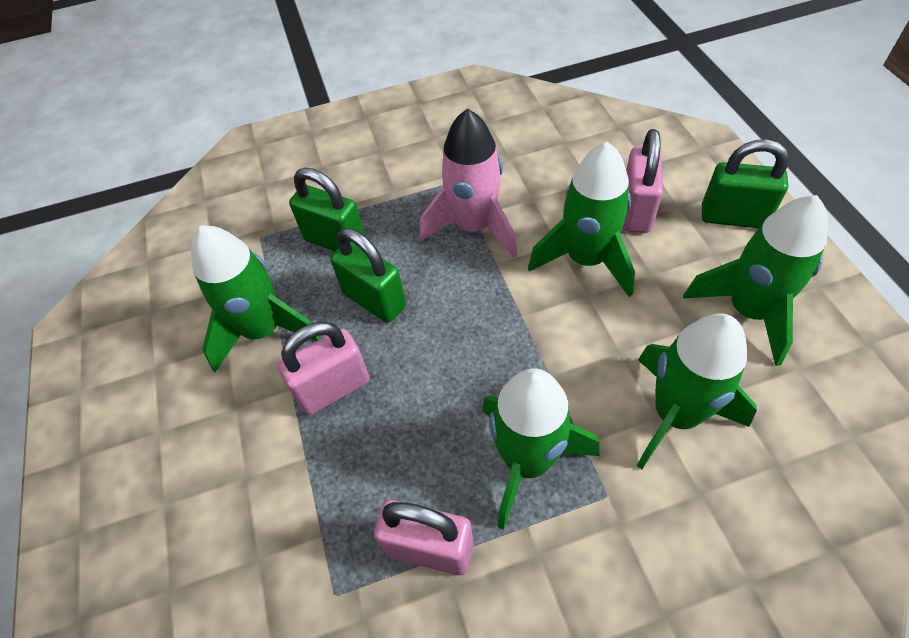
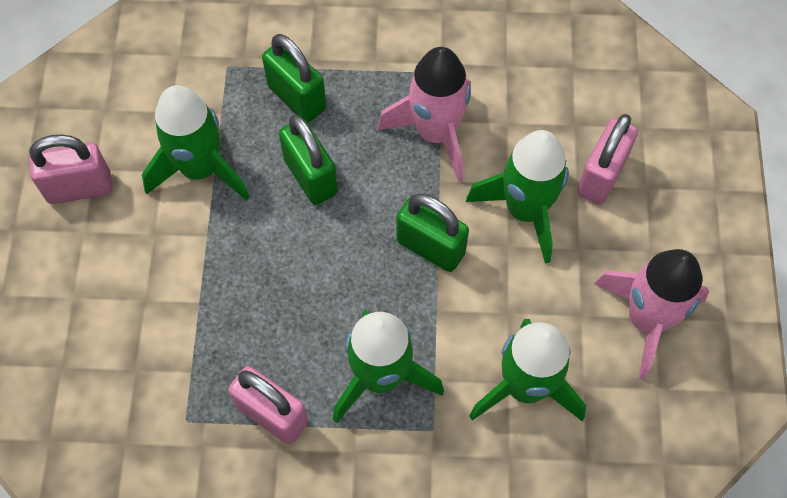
camera: 15 degrees right, 10 degrees up
(333, 388) = (243, 249): pink padlock -> pink padlock (79, 188)
(733, 217) = (692, 219): green padlock -> green padlock (430, 247)
(748, 311) = (646, 320): green rocket -> pink rocket

